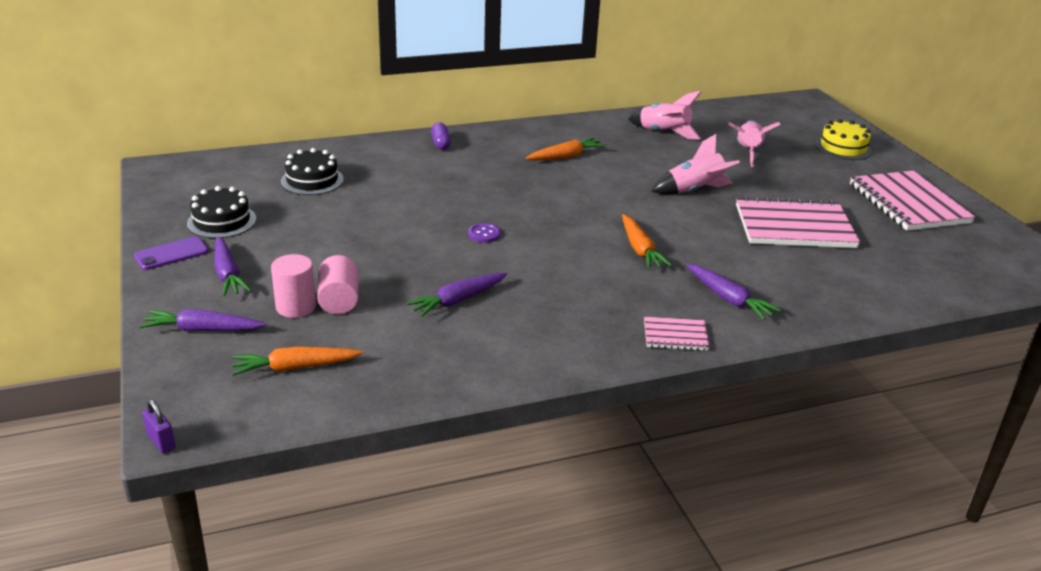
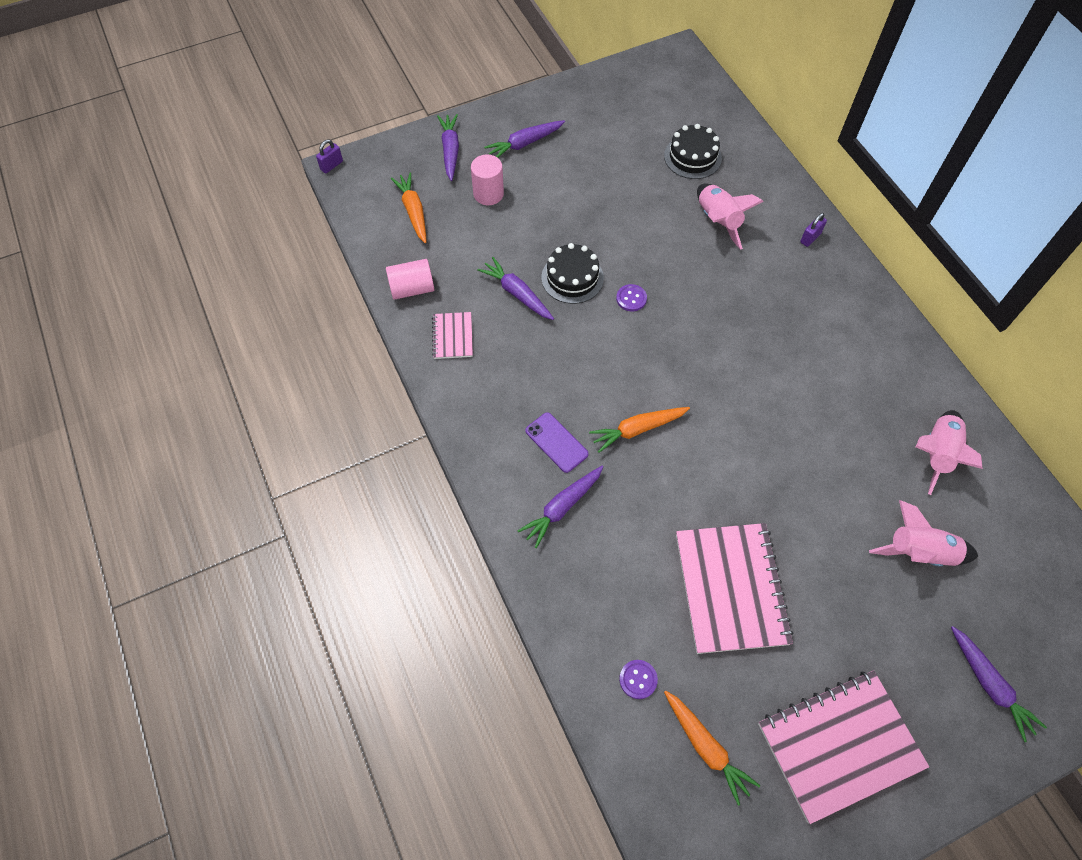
camera: 85 degrees right, 30 degrees up
(171, 254) = (545, 104): purple phone -> purple phone (556, 442)
(221, 221) = (602, 118): black cake -> black cake (572, 278)
(339, 300) = (502, 217): pink cylinder -> pink cylinder (412, 289)
(440, 143) = (810, 238): purple capsule -> purple padlock
(565, 157) = (824, 352): orange carrot -> orange carrot (706, 747)
(675, 336) = (492, 459): pink notebook -> pink notebook (452, 336)
(694, 190) = (786, 484): pink rocket -> pink rocket (718, 221)
(843, 148) = (989, 685): yellow cake -> purple carrot
(889, 278) = (638, 679): none -> purple button

